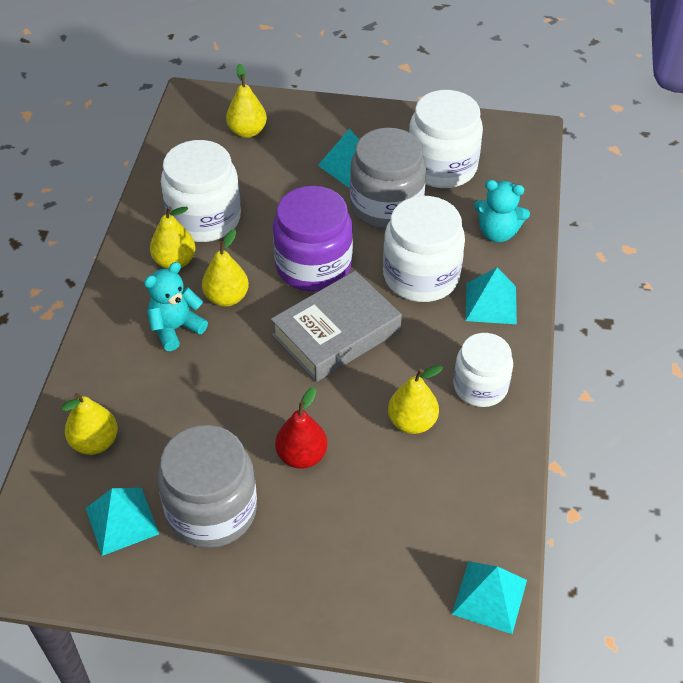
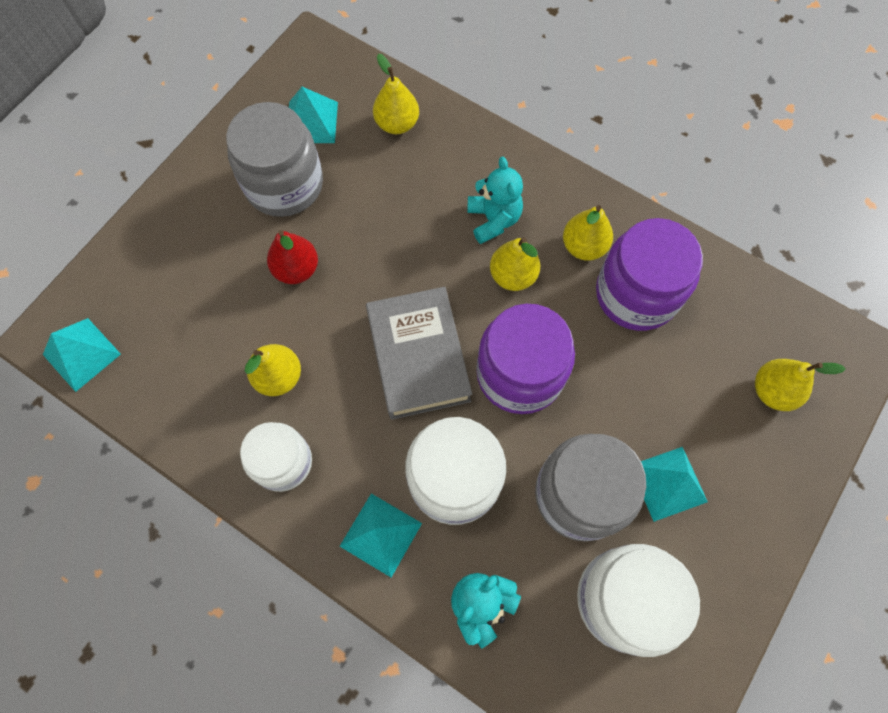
camera: 115 degrees right, 20 degrees up
(204, 219) = (636, 294): white jar -> purple jar

